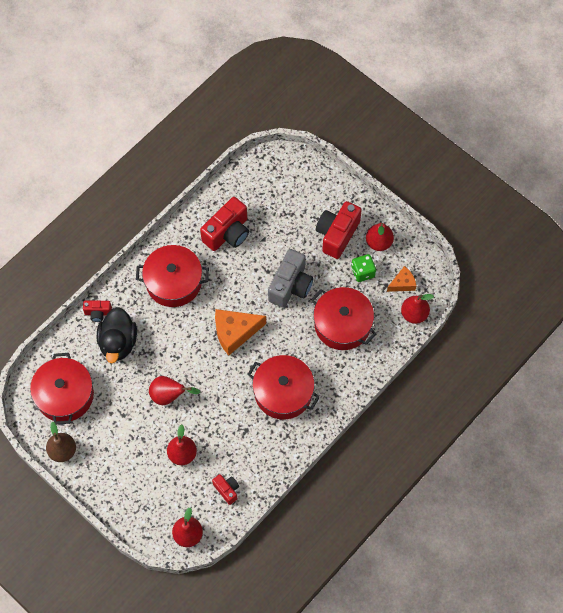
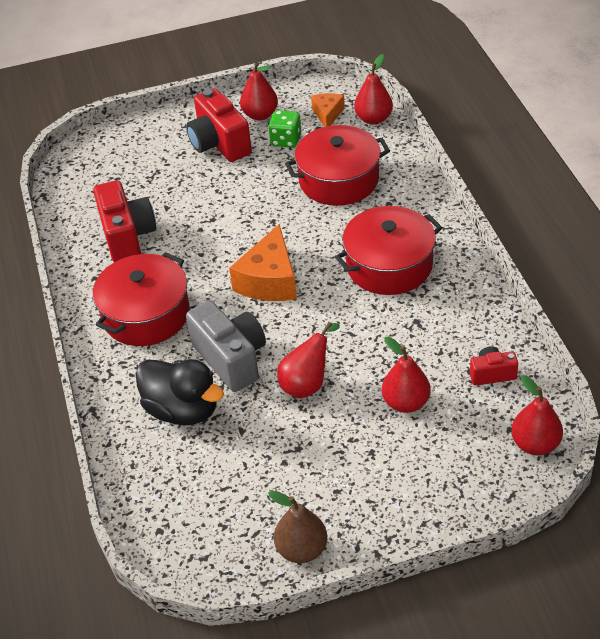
camera: 55 degrees left, 20 degrees down
(65, 395) = (213, 509): red pot -> none
(98, 313) = (118, 415): red camera -> none
(291, 286) = (250, 206): grey camera -> grey camera (231, 359)

